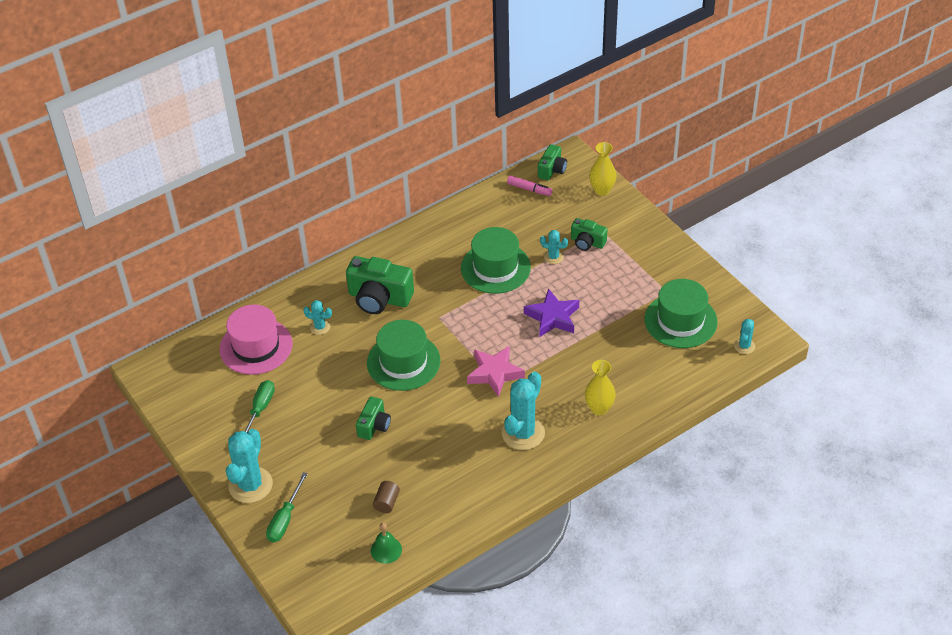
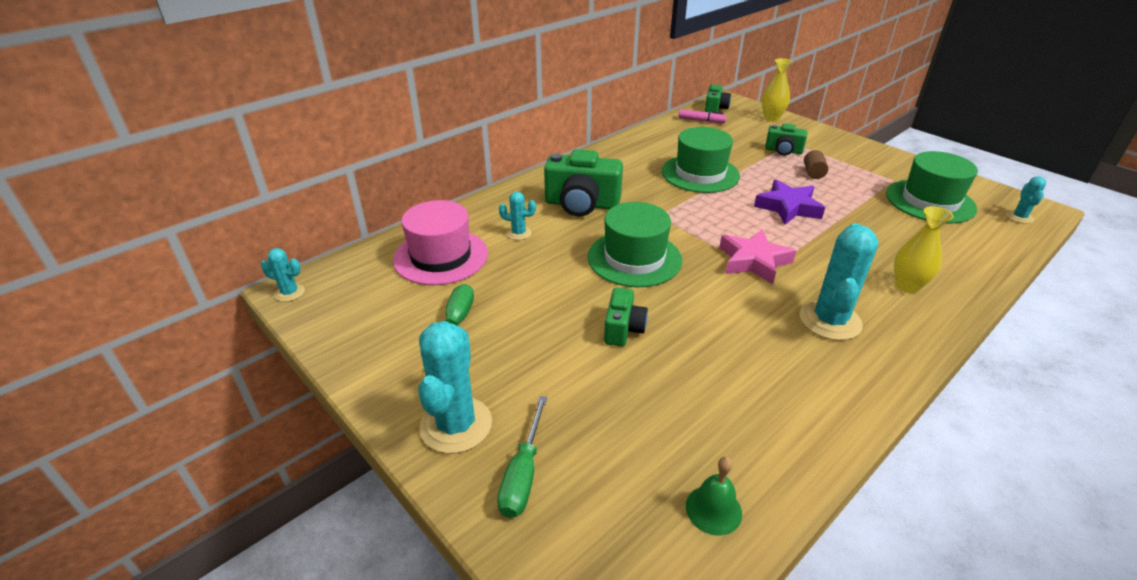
camera: 10 degrees left, 10 degrees down
(387, 502) = (682, 430): brown cylinder -> brown cylinder (813, 173)
(553, 257) = (756, 162): turquoise cactus -> turquoise cactus (289, 293)

